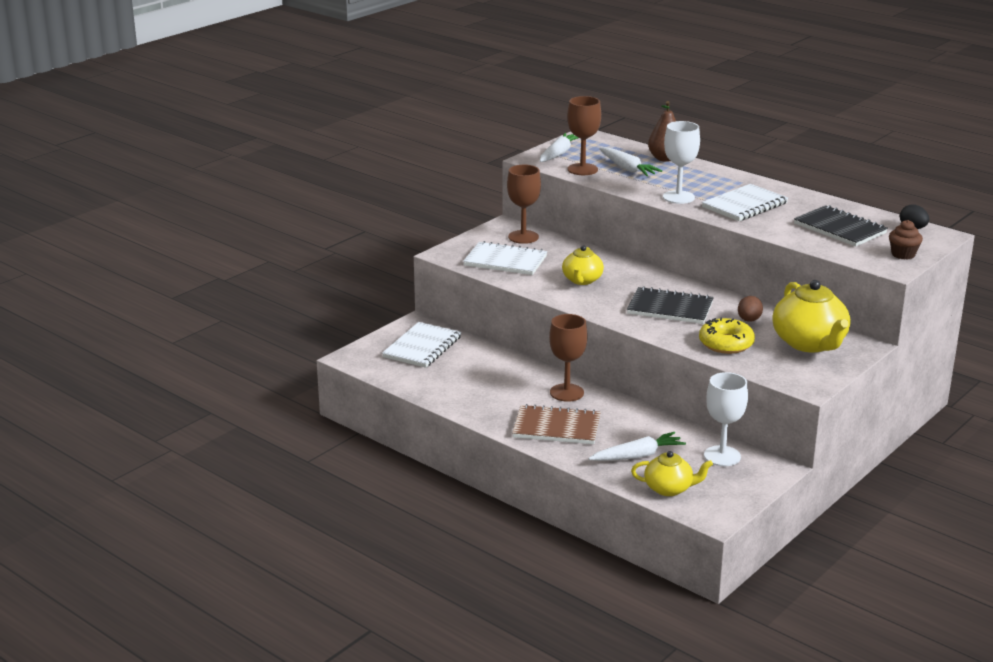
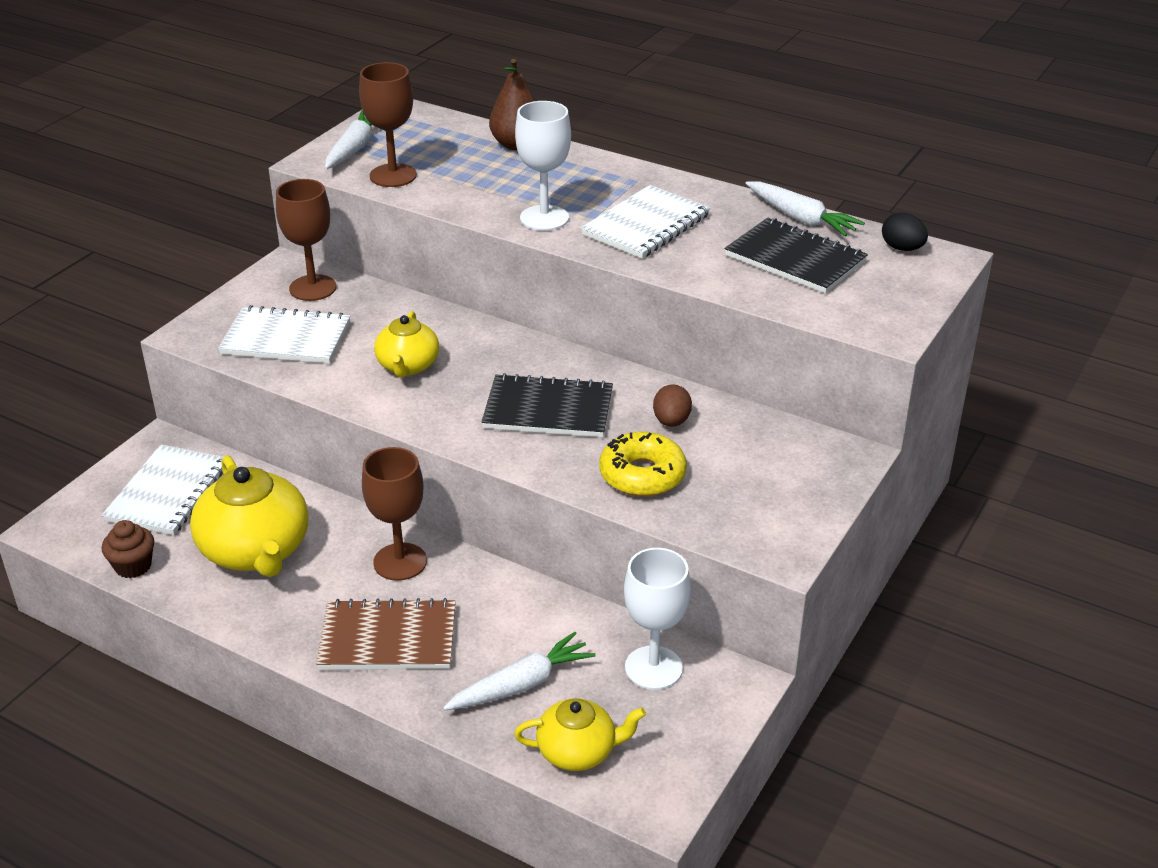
camera: 10 degrees left, 10 degrees up
(627, 168) = (461, 168): white carrot -> white carrot (801, 218)
(809, 343) = (769, 460): yellow teapot -> yellow teapot (256, 551)
(903, 254) = (898, 302): brown cupcake -> brown cupcake (133, 566)

